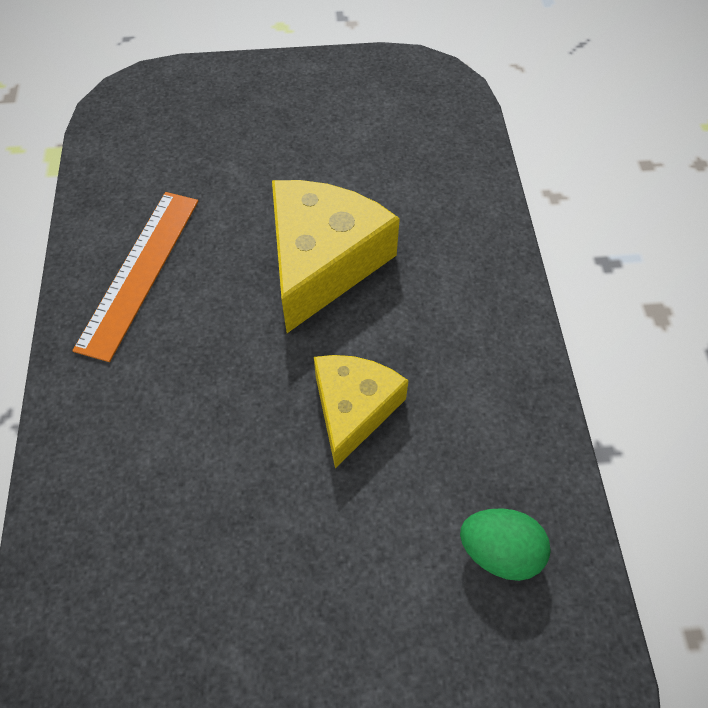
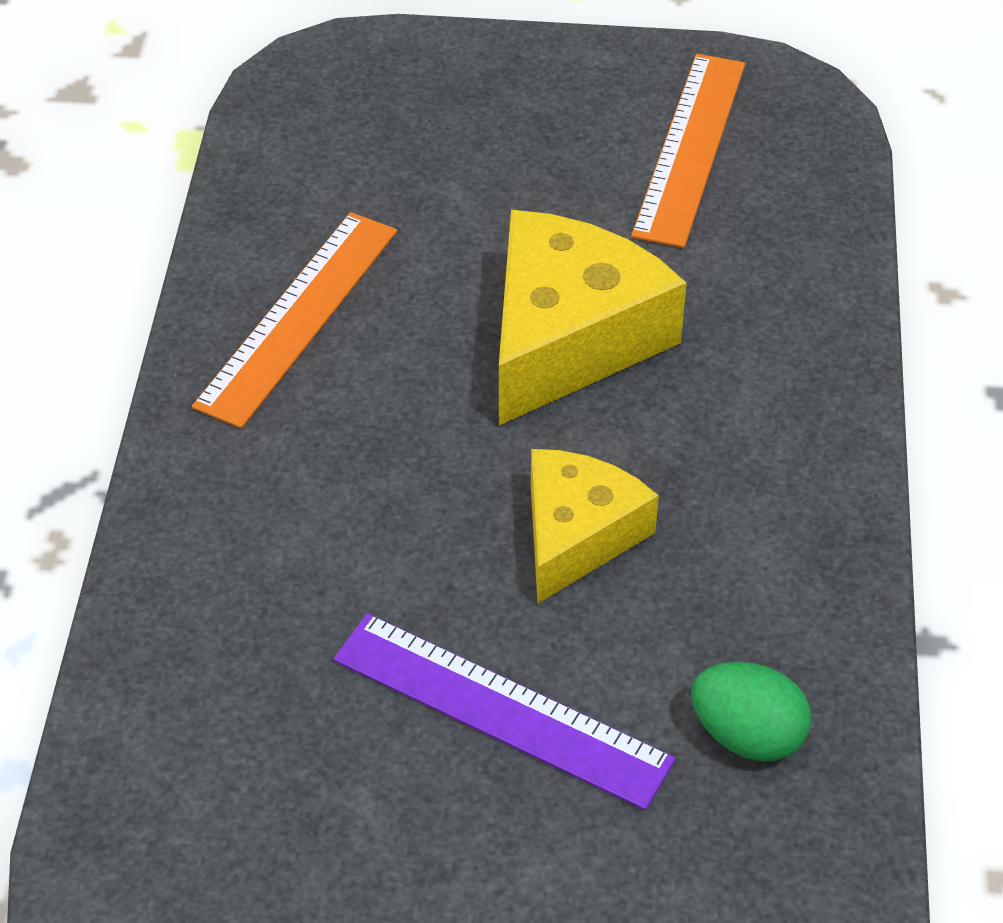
camera: 10 degrees right, 10 degrees down
(323, 560) = (501, 709): none -> purple ruler
(377, 120) = (689, 148): none -> orange ruler

